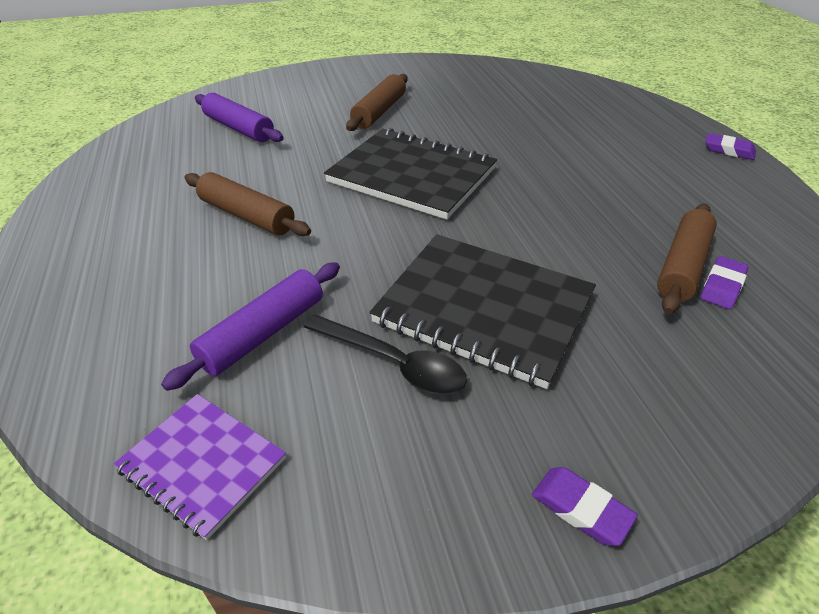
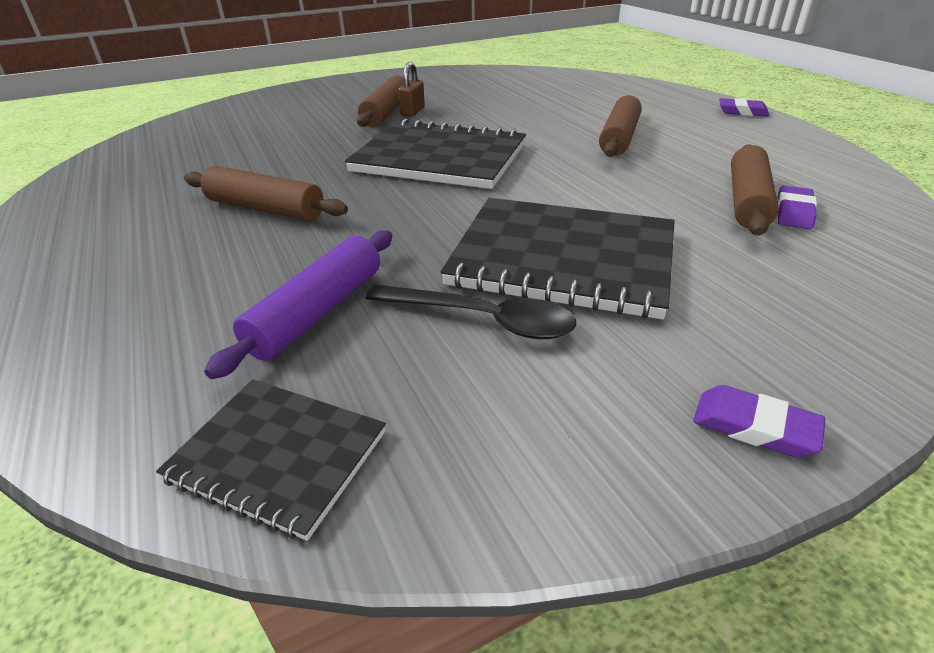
camera: 10 degrees left, 5 degrees down
(203, 464) = (278, 456): purple notebook -> black notebook
(239, 128) = (235, 138): purple rolling pin -> none
(404, 113) = (412, 112): none -> brown padlock
(589, 170) = (619, 138): none -> brown rolling pin

